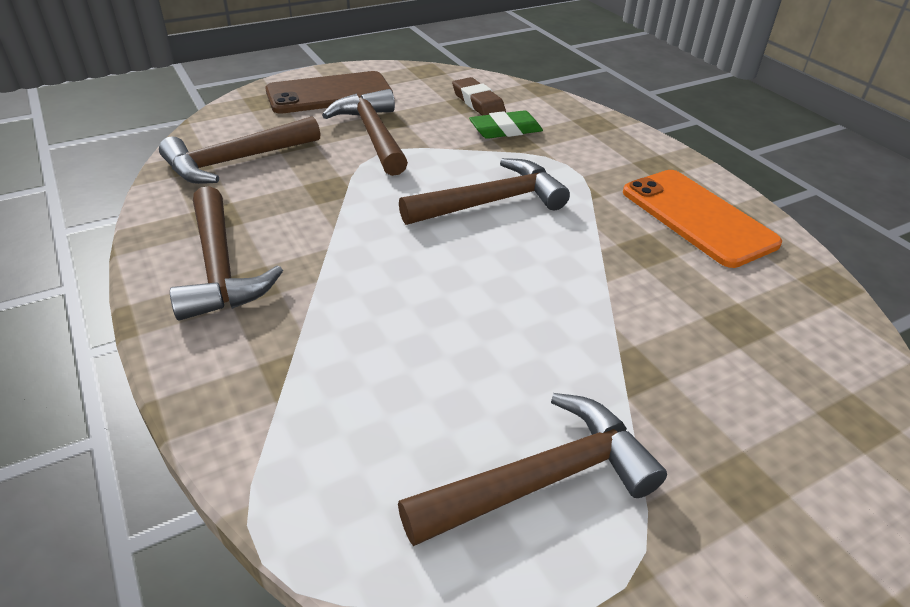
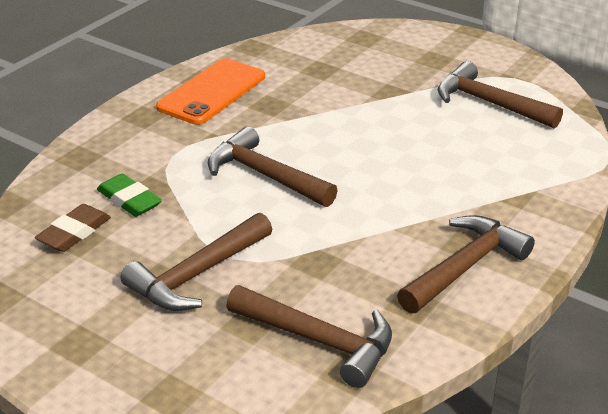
camera: 115 degrees left, 5 degrees down
(329, 94) = (117, 347): brown phone -> none

